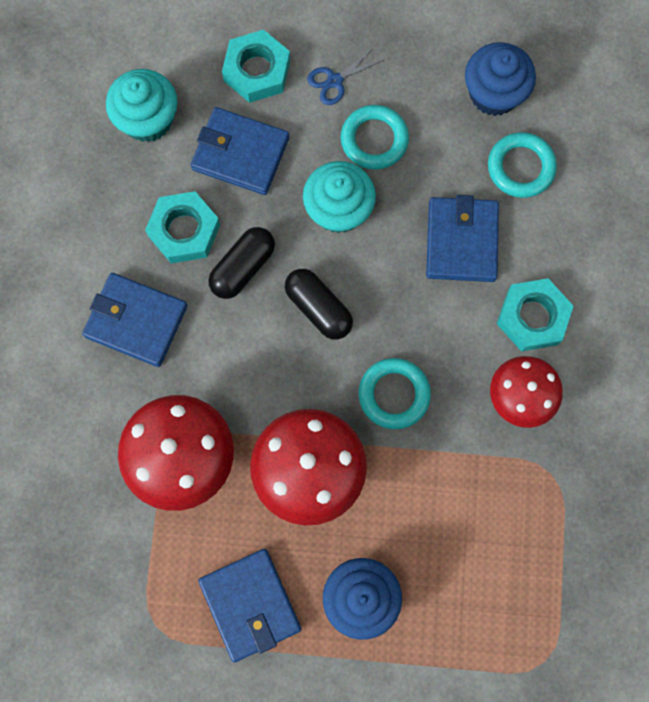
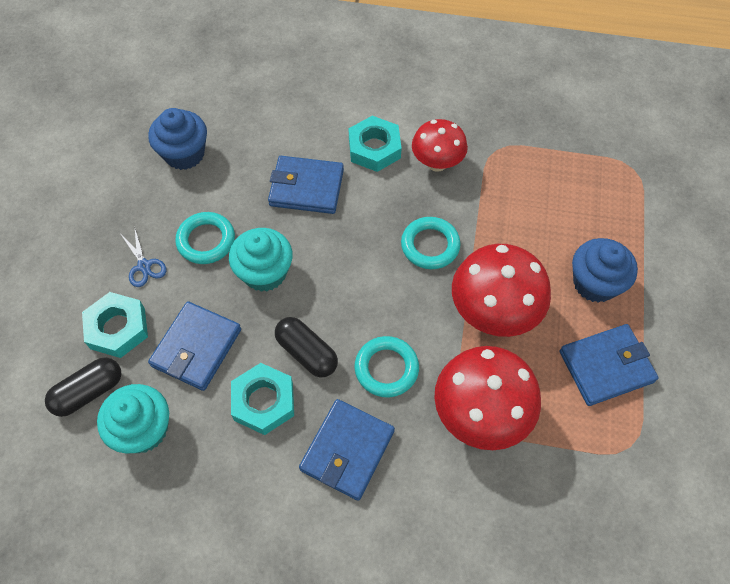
camera: 85 degrees left, 15 degrees down
(318, 308) = (351, 295): black capsule -> black capsule (89, 392)
(520, 167) = (251, 143): turquoise ring -> turquoise ring (386, 368)

